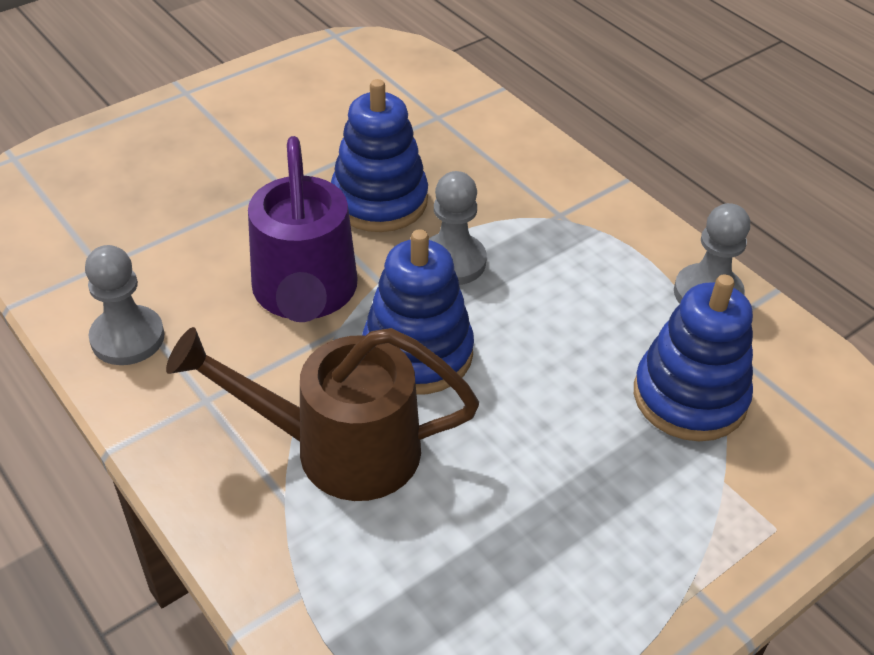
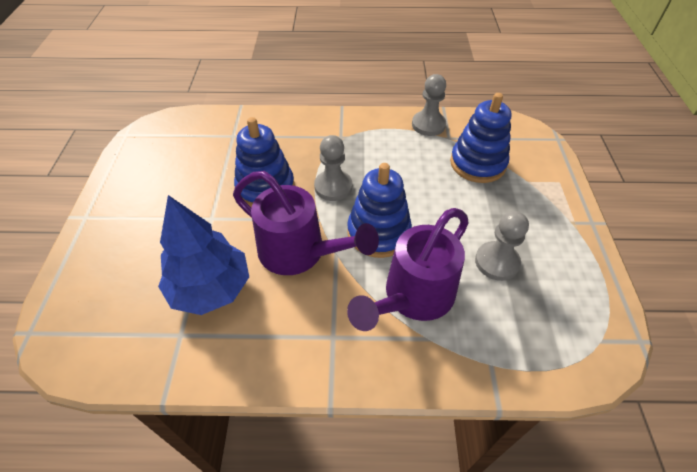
camera: 50 degrees left, 5 degrees up
(127, 338) = (253, 350): grey pawn -> grey pawn (497, 262)
(179, 250) = (210, 288): none -> blue tree
(338, 448) = (412, 297): brown watering can -> purple watering can

